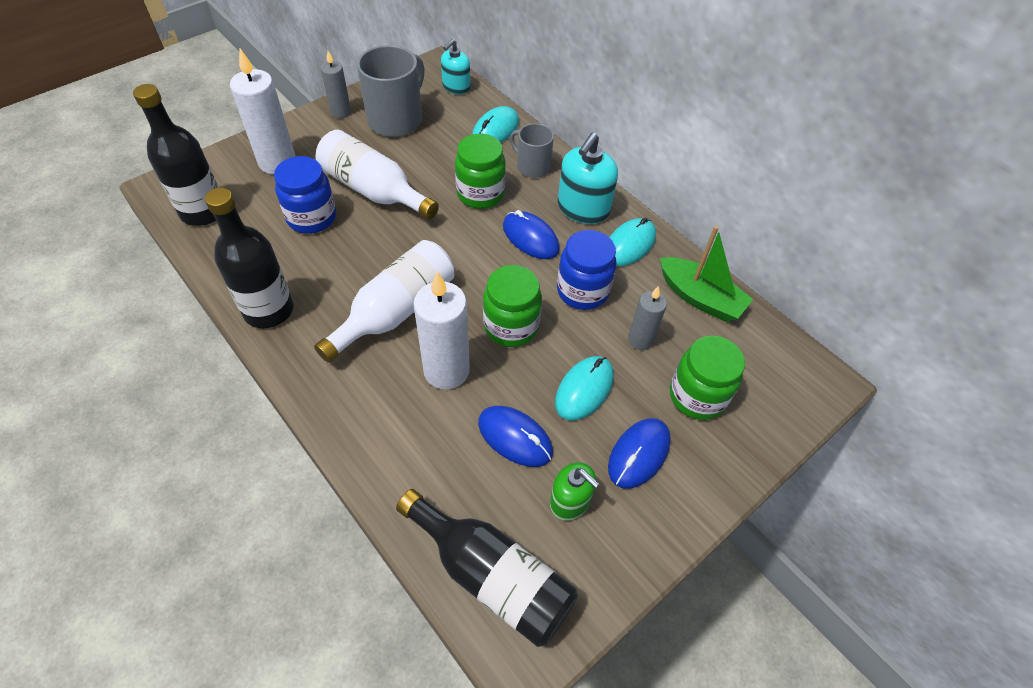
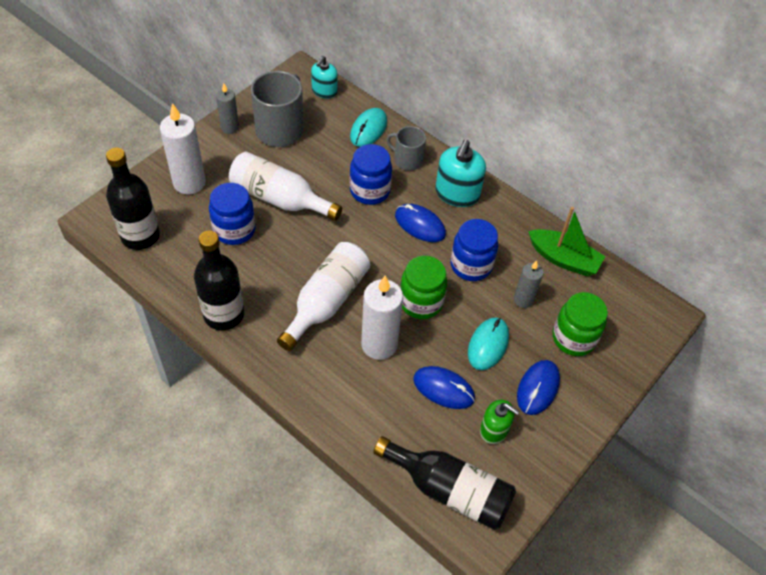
camera: 10 degrees left, 0 degrees up
(480, 194) = (370, 191): green jar -> blue jar
(629, 245) = (500, 221): turquoise mouse -> none

